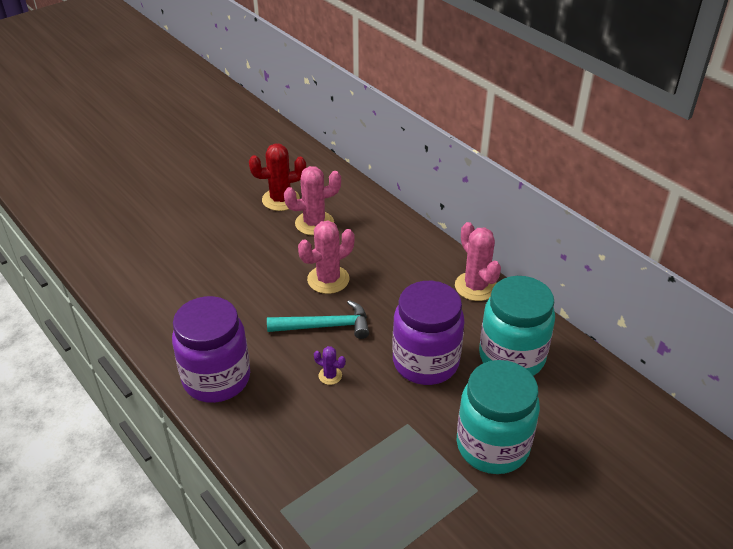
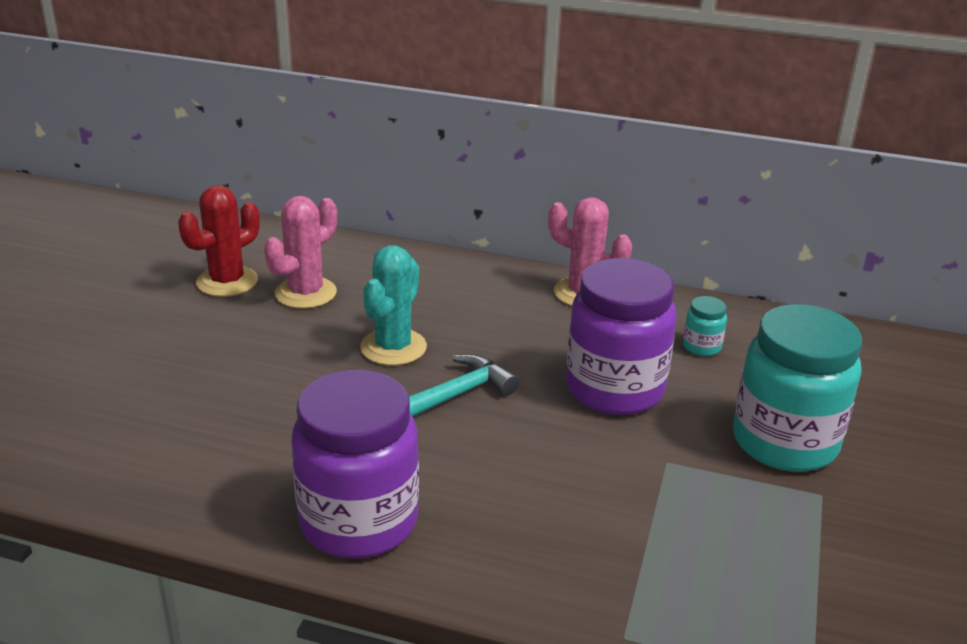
camera: 35 degrees left, 10 degrees down
(328, 279) = (393, 347): pink cactus -> turquoise cactus
(330, 376) = (515, 451): purple cactus -> none
(511, 357) = (701, 347): turquoise jar -> turquoise jar, size x0.42

